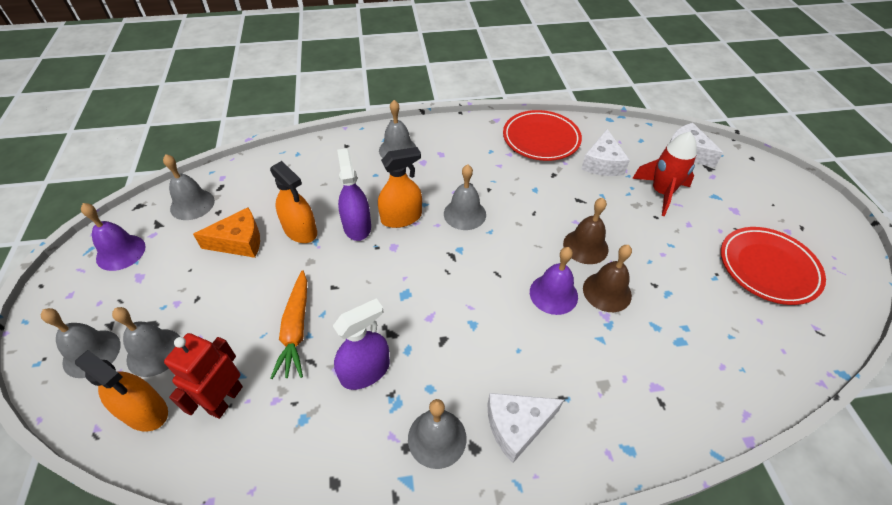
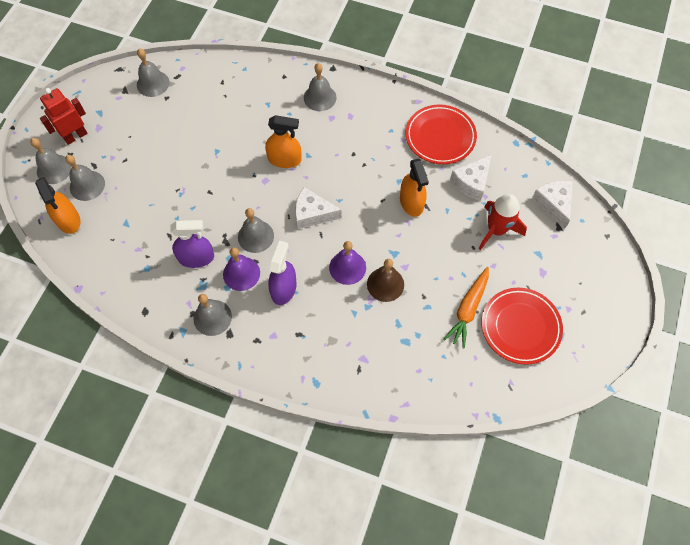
camera: 30 degrees right, 15 degrees up
(121, 252) = (94, 103): purple bell -> purple bell (241, 273)
(225, 399) = (112, 235): red robot -> red robot (75, 136)
(239, 242) = (168, 129): orange cheese -> none
(296, 329) = (171, 210): orange carrot -> orange carrot (468, 309)
(300, 230) = (211, 138): orange spray bottle -> orange spray bottle (411, 202)
(357, 226) = (250, 152): purple spray bottle -> purple spray bottle (283, 289)
(464, 214) = (331, 177): grey bell -> grey bell (255, 236)
(517, 426) = (261, 335): white cheese -> white cheese (312, 214)
(585, 246) = (398, 244): brown bell -> none

